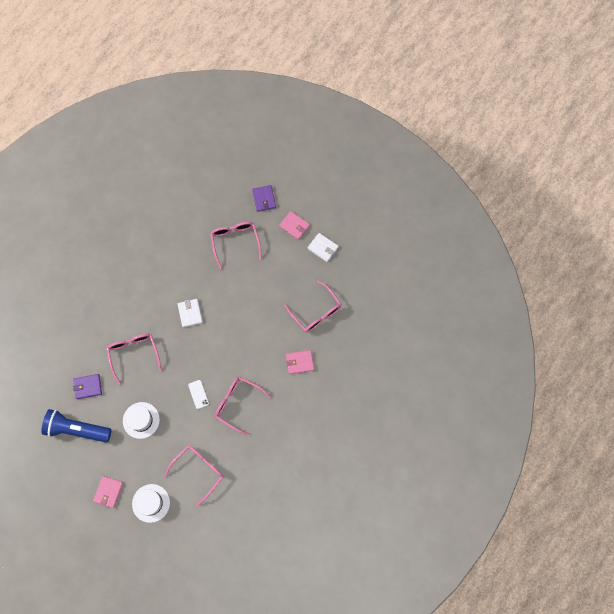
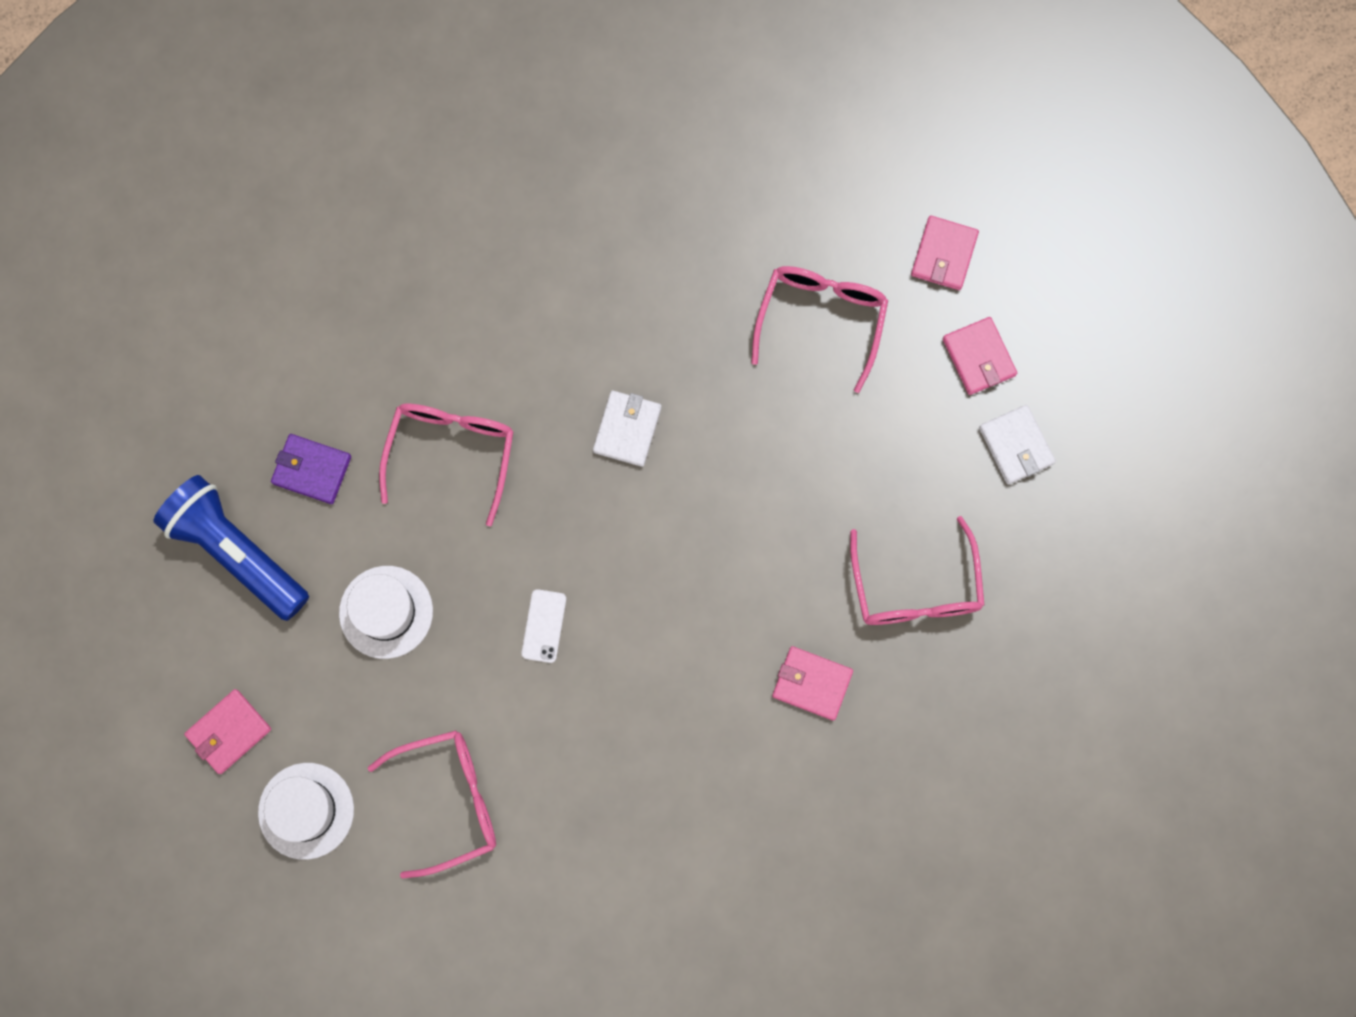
camera: 30 degrees right, 5 degrees up
(238, 404) = (619, 699): pink glasses -> none
(264, 199) = (944, 254): purple wallet -> pink wallet

